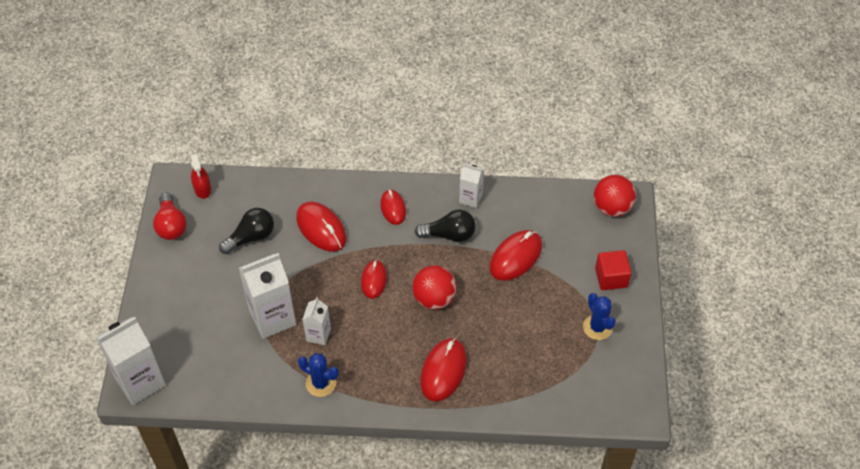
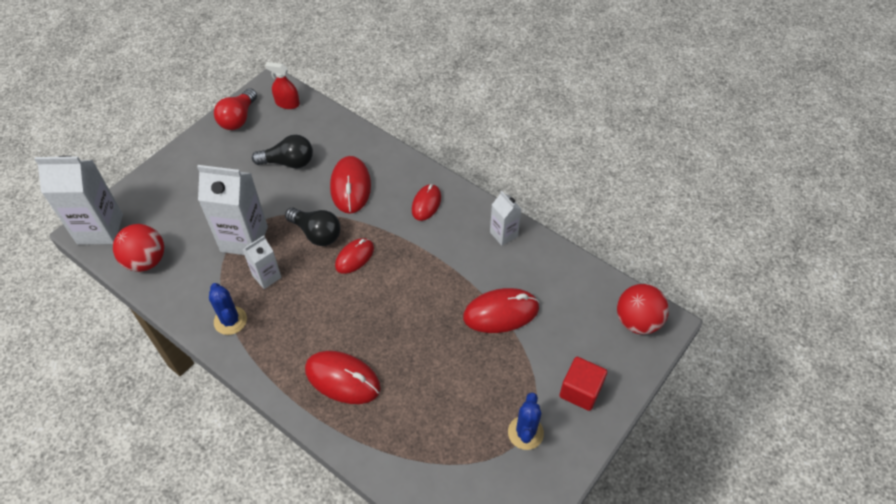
camera: 35 degrees right, 0 degrees up
(202, 189) = (287, 103): red spray bottle -> red spray bottle turned 90 degrees clockwise
(434, 299) = (392, 306): red ball -> red ball (146, 261)
(443, 371) = (342, 379): red mouse -> red mouse turned 60 degrees clockwise
(449, 235) = (456, 256): black light bulb -> black light bulb (317, 233)

